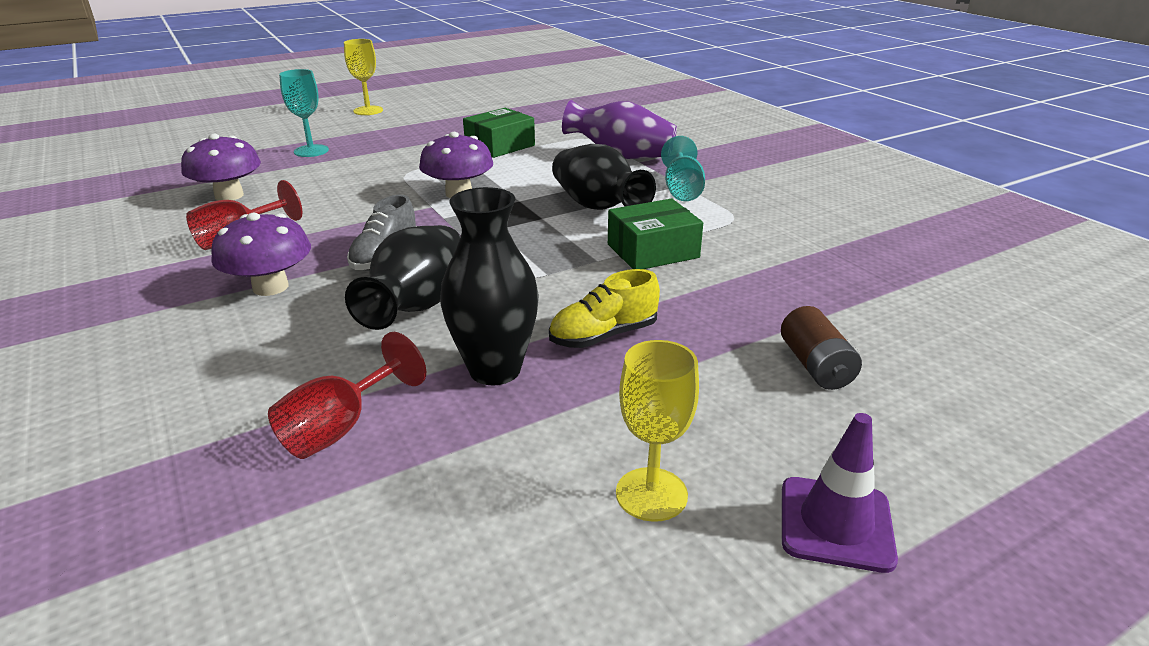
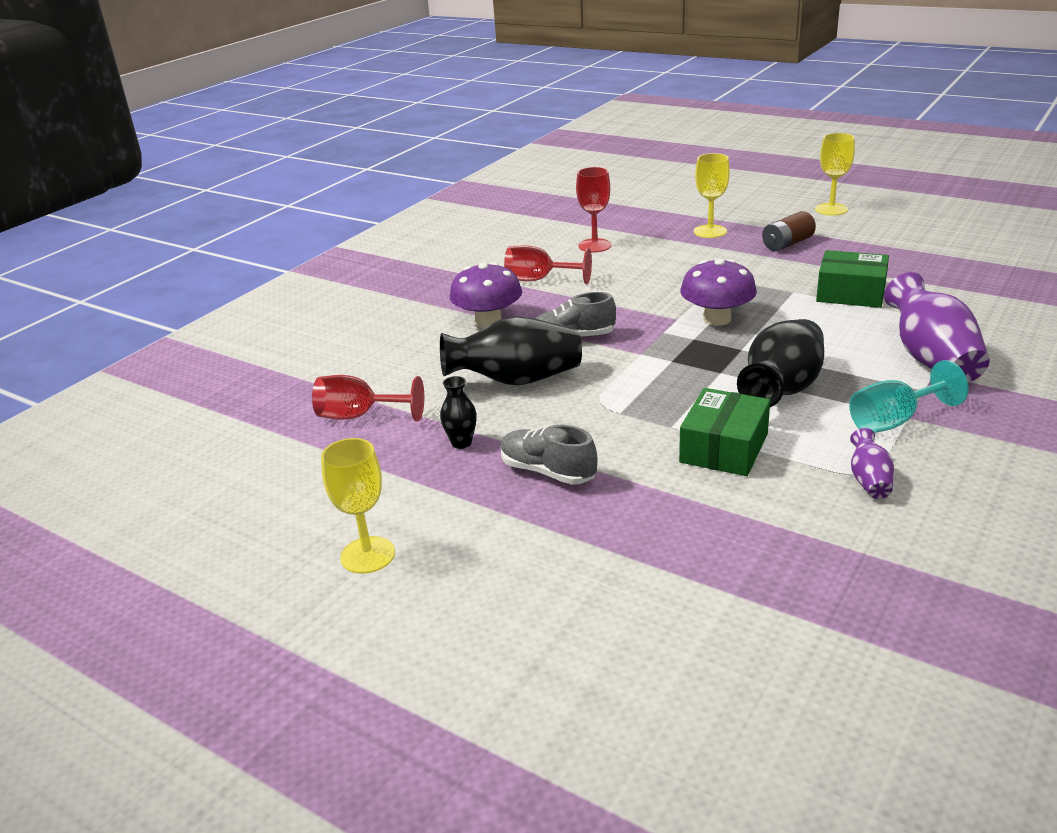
camera: 65 degrees right, 0 degrees up
(229, 196) = (595, 245): purple mushroom -> red goblet
(311, 151) = (710, 231): turquoise goblet -> yellow goblet
(495, 370) = (461, 443): black vase -> black vase, size x0.48
(603, 336) = (548, 472): yellow shoe -> grey shoe
(653, 251) = (724, 448): green box -> green box turned 75 degrees clockwise
(744, 219) = (869, 480): none -> purple vase
(816, 366) = (598, 596): brown battery -> brown battery (787, 244)
(835, 523) = (385, 649): purple traffic cone -> none

